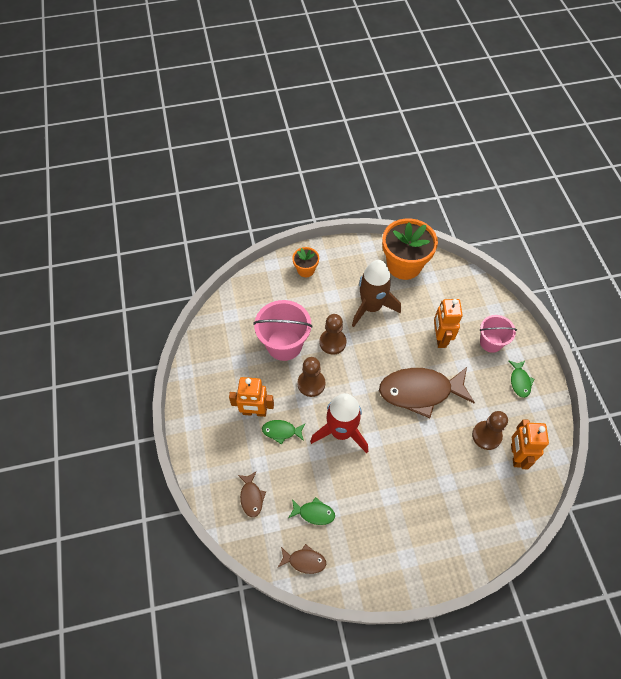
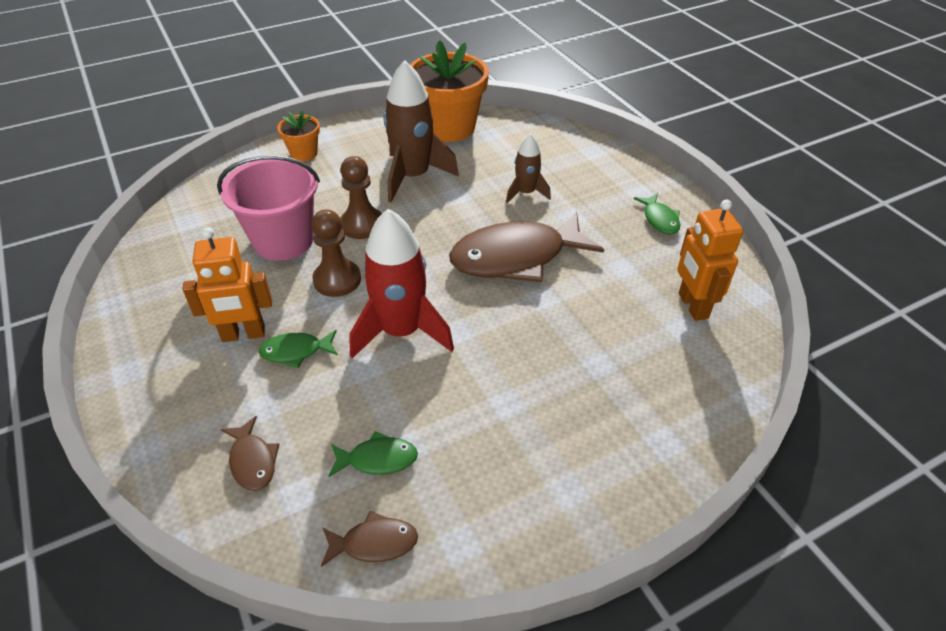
camera: 15 degrees left, 15 degrees down
(440, 338) = (526, 193): orange robot -> brown rocket
(486, 436) = (637, 291): brown pawn -> none
(491, 342) = (601, 185): pink bucket -> none

